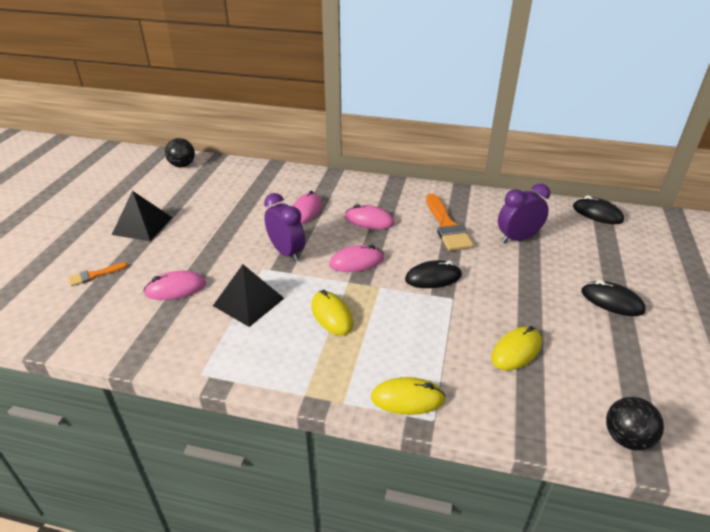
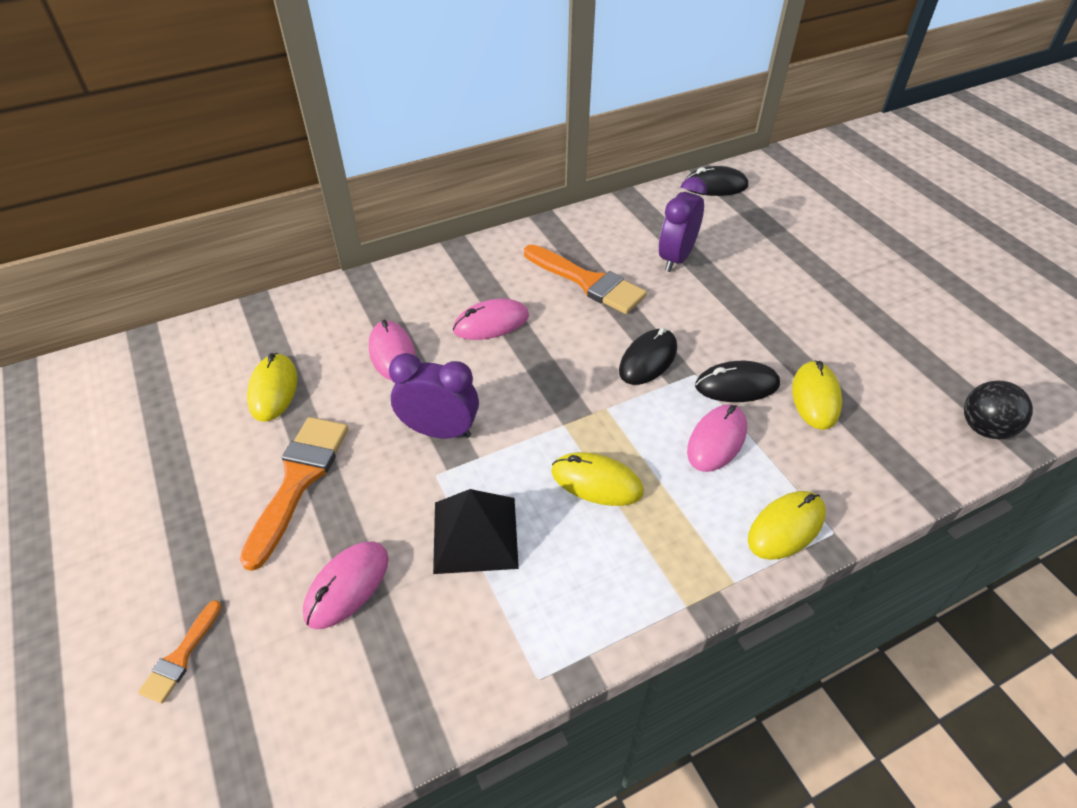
camera: 40 degrees left, 10 degrees up
(142, 225) = (157, 522): black pyramid -> none
(182, 165) = (96, 380): black ball -> none
(207, 239) = (298, 480): none -> orange brush
(240, 200) = (273, 390): none -> yellow mouse
(356, 262) = (542, 391): pink mouse -> pink mouse (716, 440)
(612, 301) = (830, 286): black mouse -> black mouse (737, 385)

